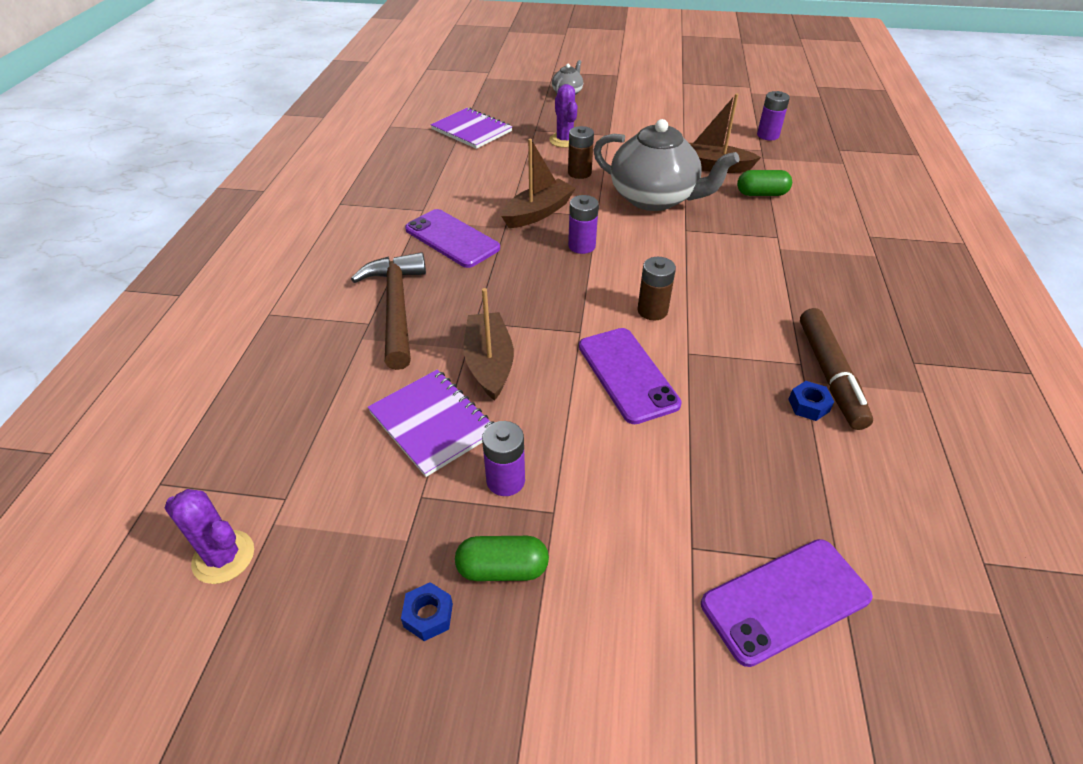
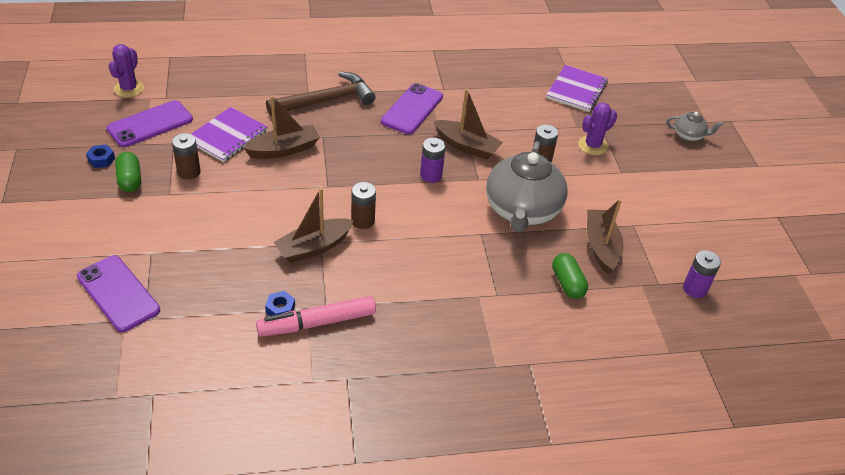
camera: 70 degrees right, 0 degrees up
(505, 480) = (189, 172): purple battery -> brown battery
(627, 375) = (289, 213): purple phone -> purple phone (150, 124)
(696, 360) = (314, 247): none -> brown boat
(829, 375) = (317, 323): brown marker -> pink marker

